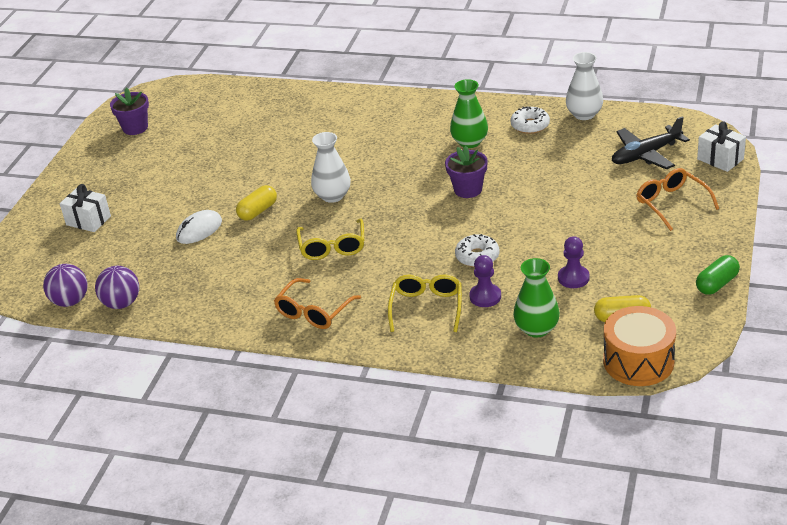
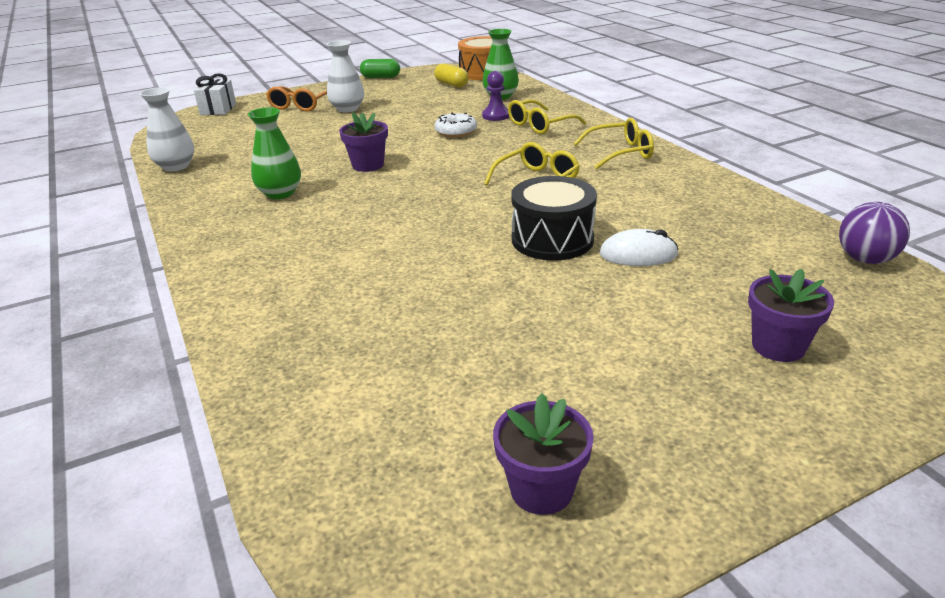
camera: 135 degrees left, 5 degrees down
(88, 220) = (778, 346): white gift -> purple flower pot
(121, 303) = (798, 230): purple ball -> none
(258, 211) = (552, 239): yellow capsule -> black drum
(313, 312) = (621, 153): orange glasses -> yellow glasses
(332, 196) = (464, 215): white vase -> white vase (347, 109)
(530, 125) = (219, 180): white donut -> none
(573, 278) = (432, 103): purple pawn -> none
(646, 155) = (234, 128): black plane -> none

